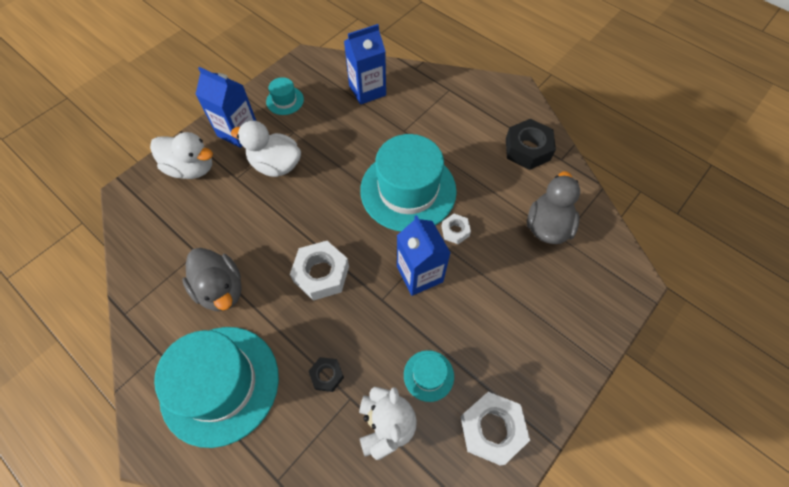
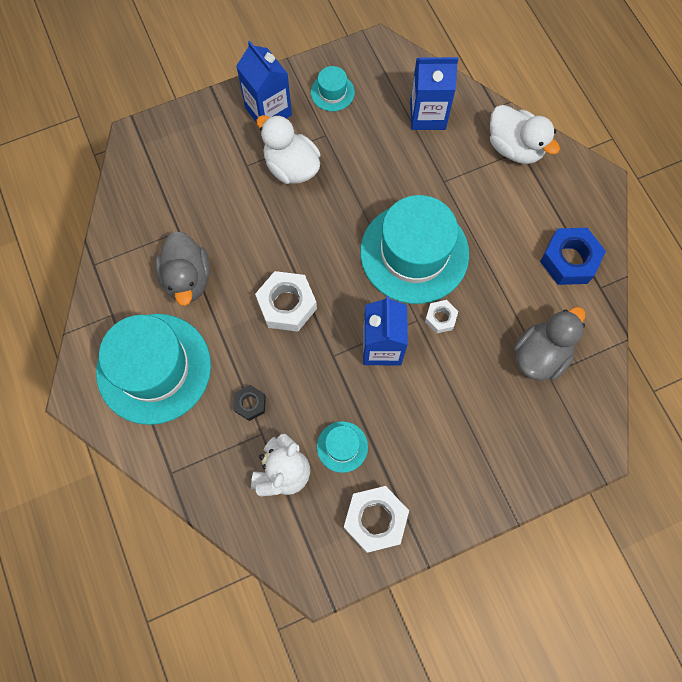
camera: 25 degrees right, 10 degrees up
(191, 168) = (206, 136): white duck -> white duck (514, 148)
(527, 149) = (569, 260): black nut -> blue nut

